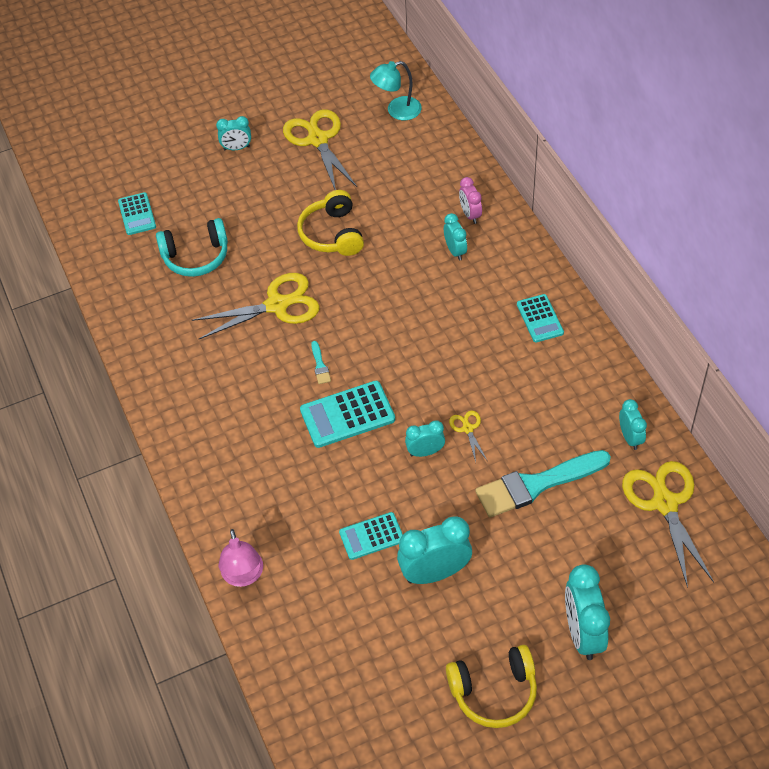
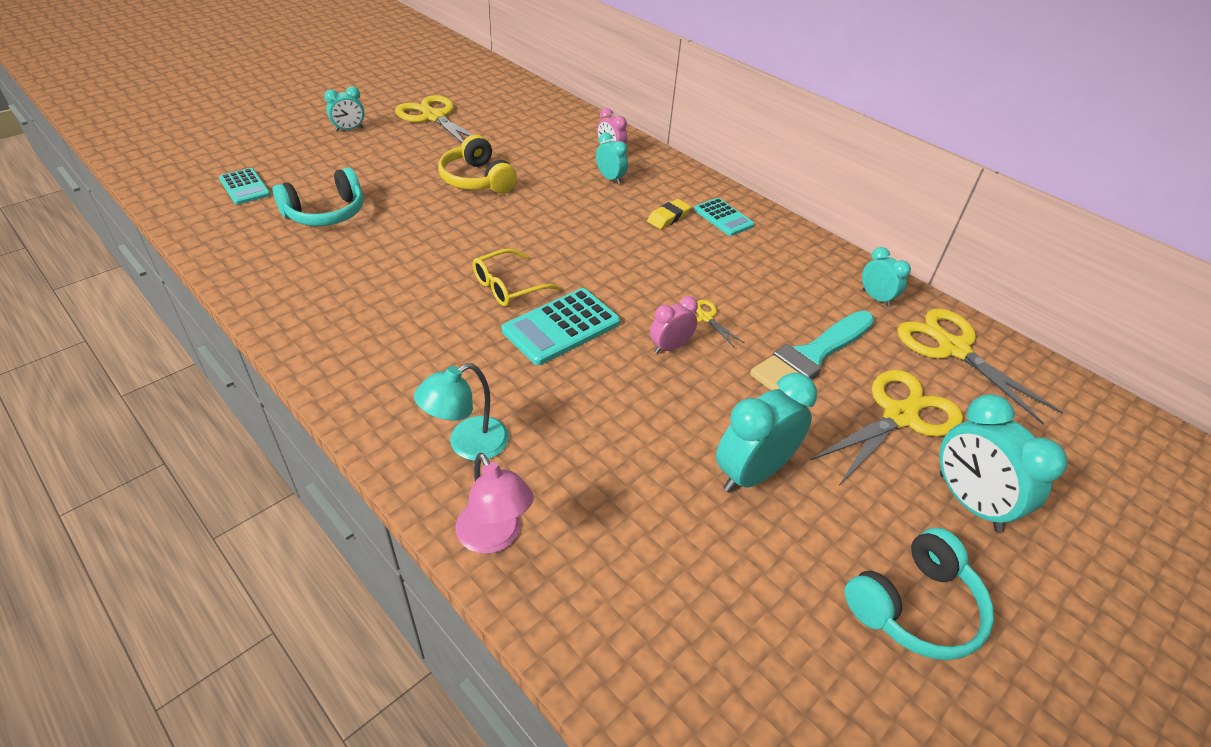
camera: 25 degrees left, 10 degrees down
(277, 305) = (437, 241): yellow scissors -> yellow scissors (899, 416)
(320, 365) = (508, 286): turquoise brush -> yellow glasses
(371, 536) = (651, 448): turquoise calculator -> none
(397, 111) = (504, 94): turquoise lamp -> turquoise lamp (467, 444)
(425, 452) = (670, 347): turquoise clock -> pink clock
(488, 310) = (668, 217): none -> yellow eraser
(494, 692) = (915, 607): yellow headphones -> turquoise headphones

